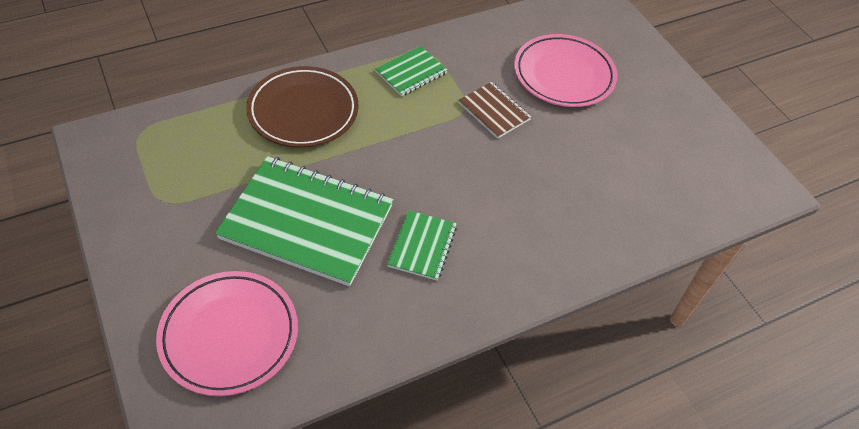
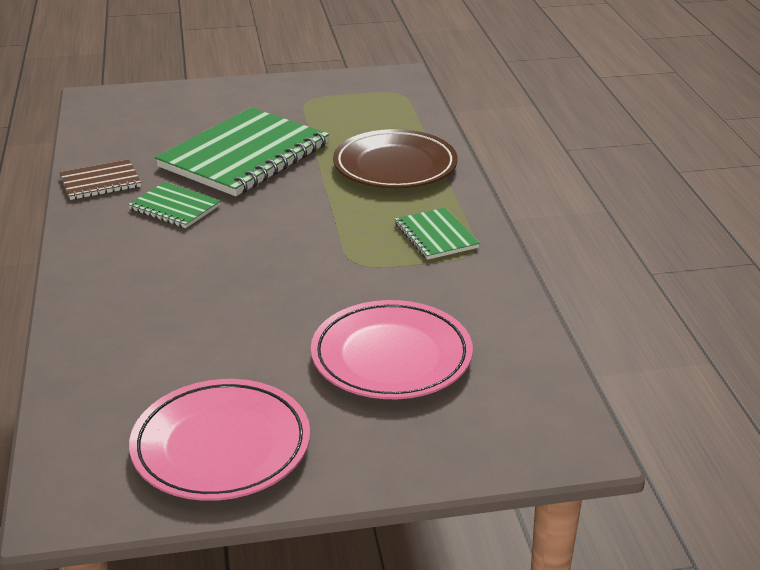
camera: 110 degrees right, 20 degrees down
(229, 335) = (152, 117): pink plate -> pink plate (221, 446)
(494, 111) = (343, 283): brown notebook -> brown notebook (100, 182)

